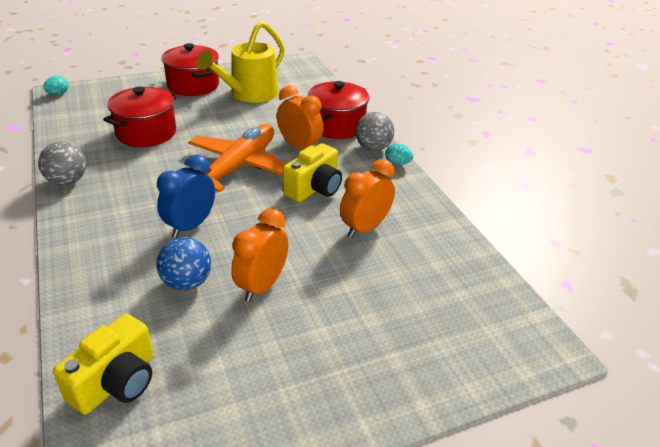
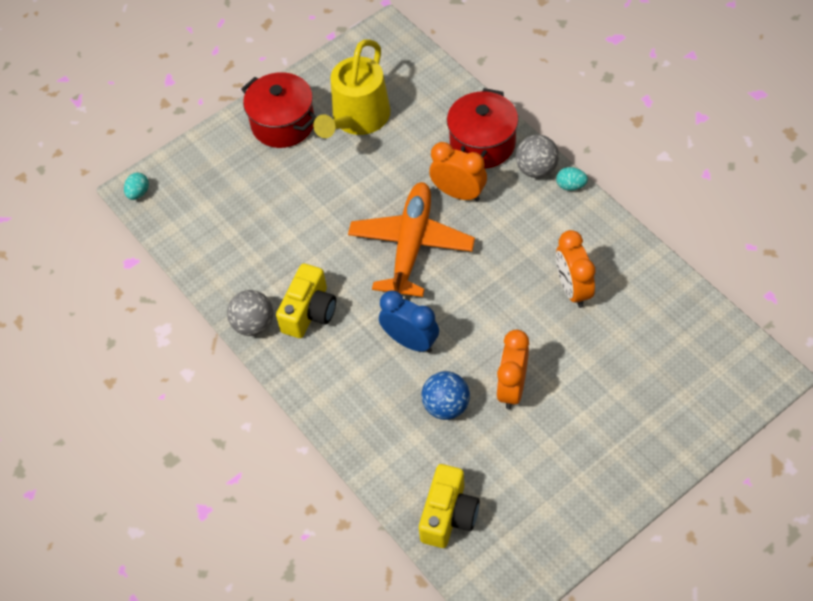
camera: 10 degrees left, 20 degrees up
(146, 133) = (284, 225): red pot -> none
(190, 226) = (410, 341): blue clock -> blue clock turned 105 degrees clockwise
(314, 188) = (503, 252): yellow camera -> yellow camera (309, 312)
(365, 228) = (573, 289): orange clock -> orange clock turned 45 degrees counterclockwise

